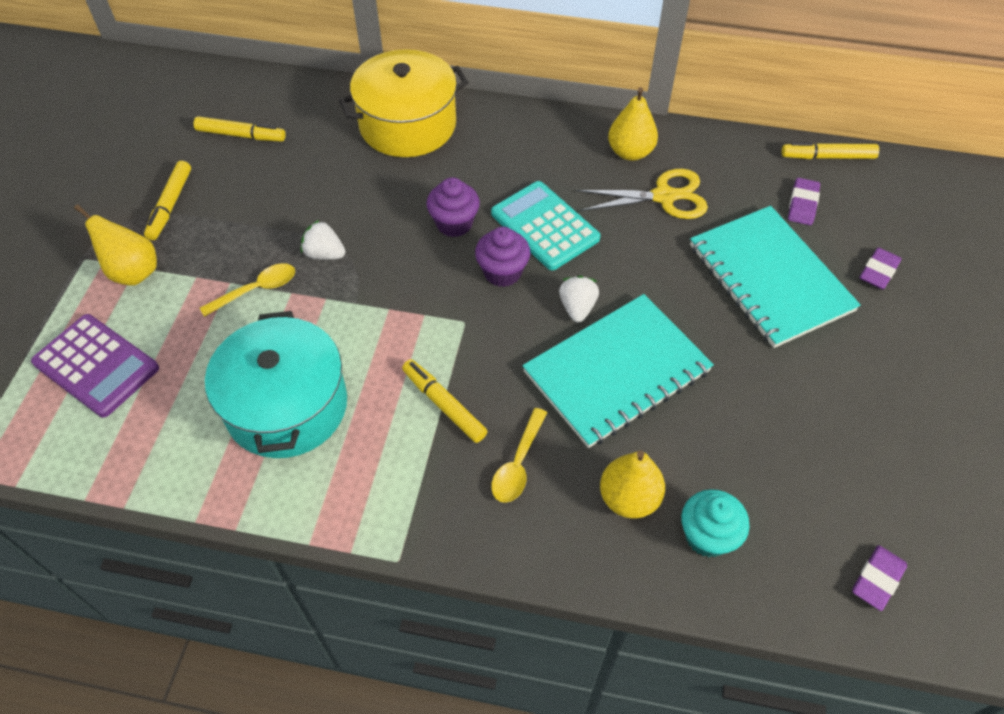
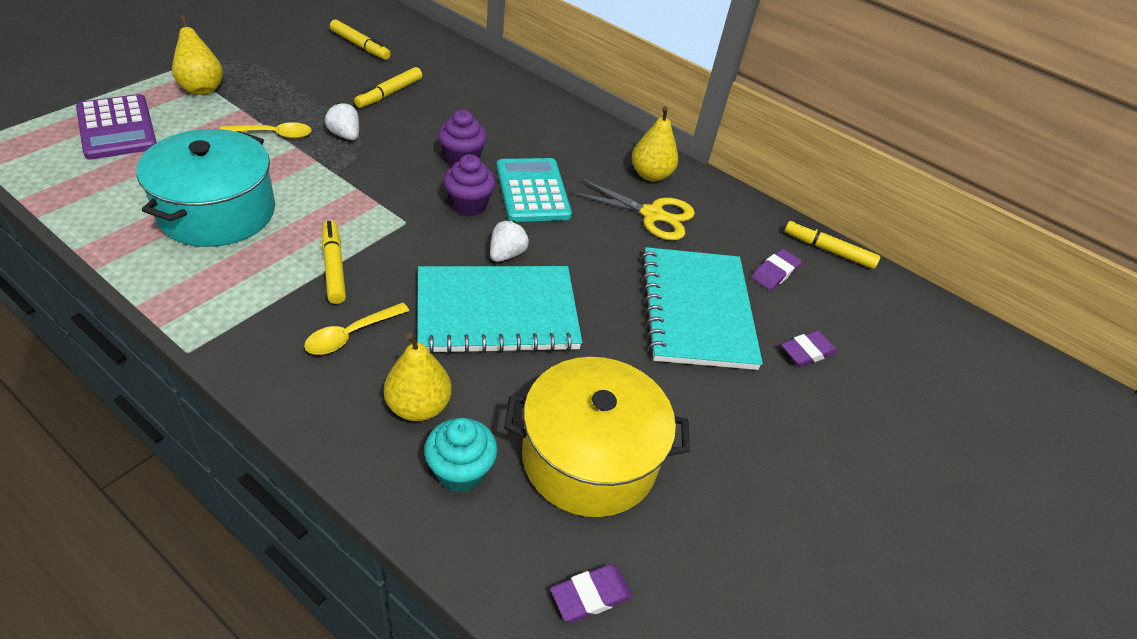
camera: 20 degrees right, 10 degrees down
(170, 205) = (269, 63): yellow marker -> yellow marker (389, 93)
(407, 125) = (487, 87): yellow pot -> yellow pot (589, 457)

